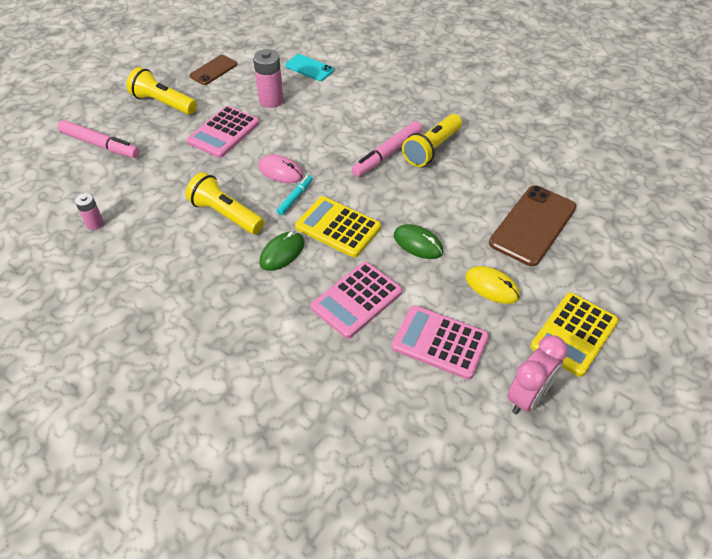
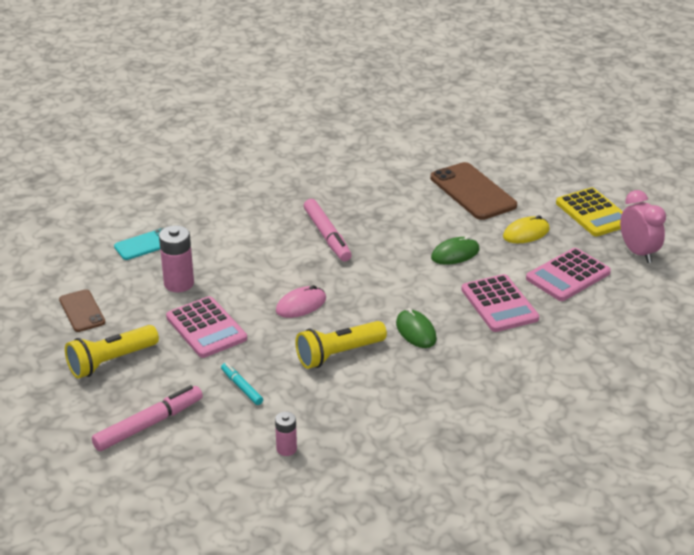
camera: 65 degrees left, 15 degrees down
(295, 197) = (346, 305): turquoise marker -> turquoise marker (241, 387)
(338, 227) = (405, 291): yellow calculator -> none
(432, 149) = (340, 210): yellow flashlight -> none

